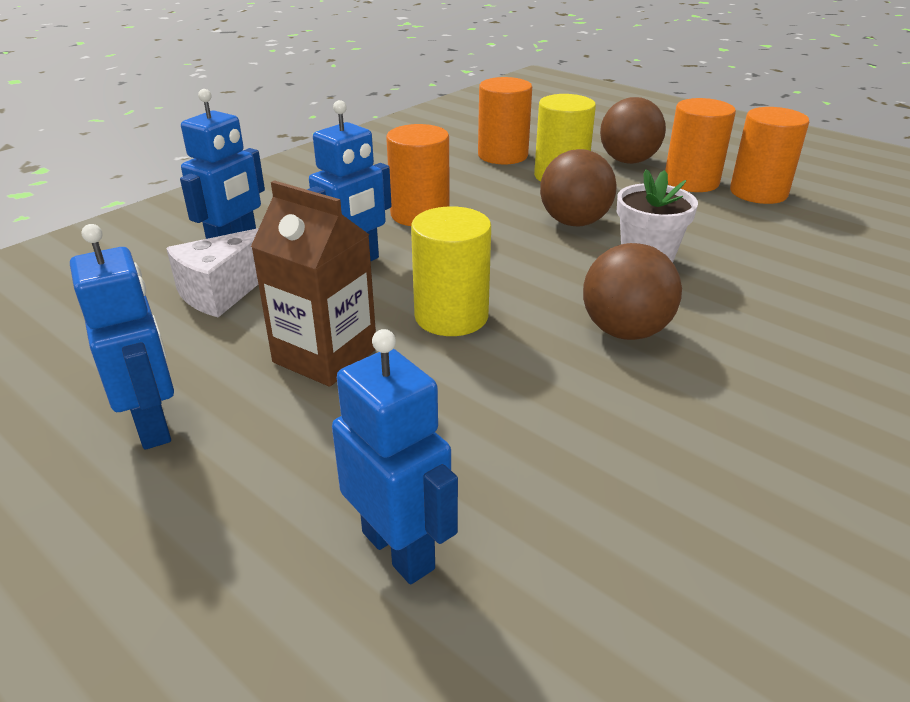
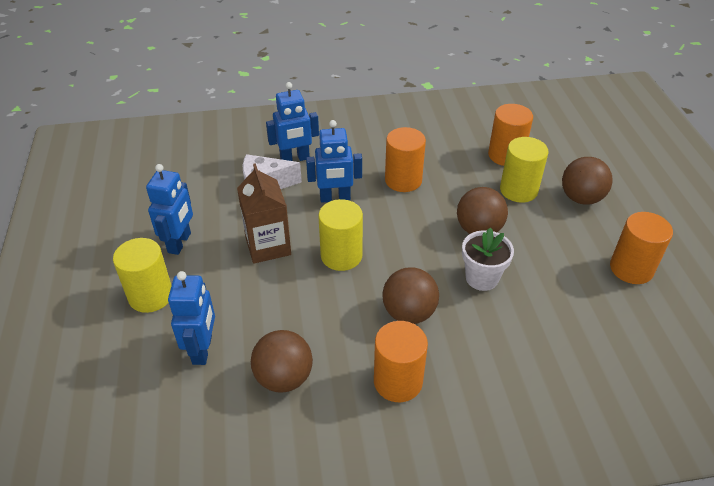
camera: 40 degrees right, 10 degrees up
(186, 531) = (151, 296): none -> yellow cylinder
(585, 501) = (284, 378): none -> brown ball
(691, 182) = (598, 236): orange cylinder -> orange cylinder (398, 381)

